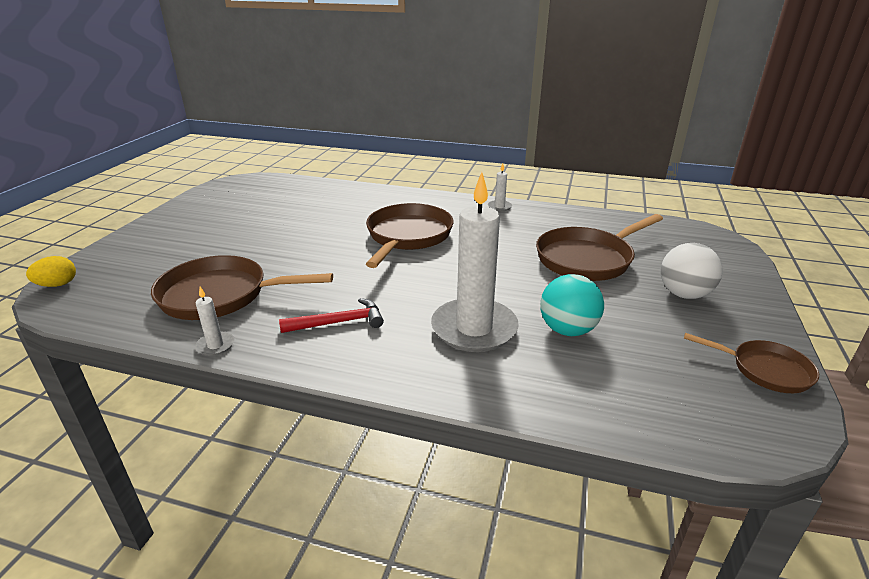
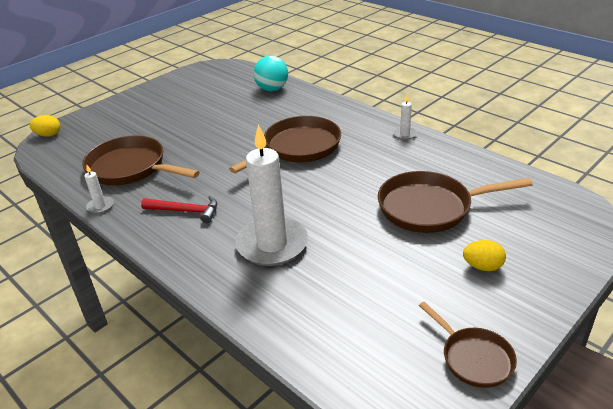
camera: 30 degrees right, 5 degrees up
(567, 330) = (342, 268): turquoise ball -> turquoise ball (272, 89)
(684, 294) = (482, 267): white ball -> yellow egg

